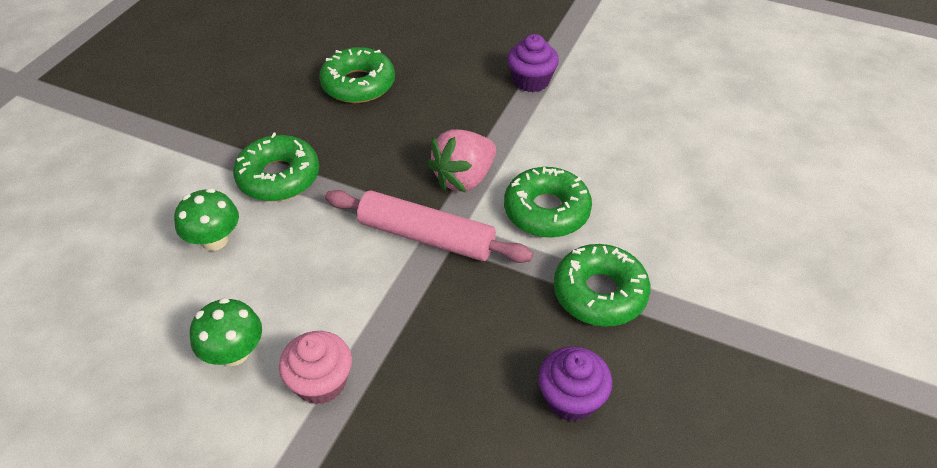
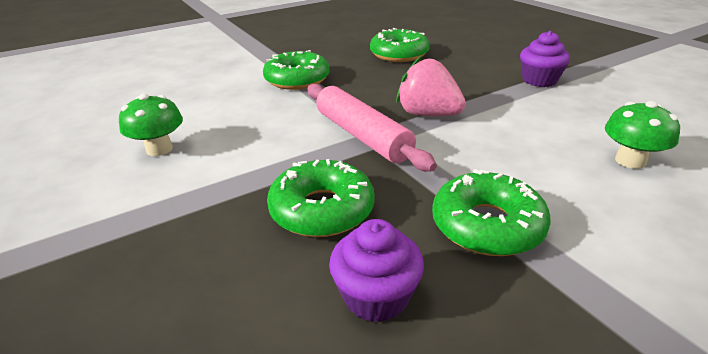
camera: 35 degrees right, 15 degrees down
(214, 240) = (223, 95): green mushroom -> green mushroom (630, 161)
(321, 382) = (187, 187): pink cupcake -> none
(464, 178) = (428, 114): pink strawberry -> pink strawberry turned 45 degrees clockwise
(546, 211) = (483, 153): green donut -> green donut (322, 210)

